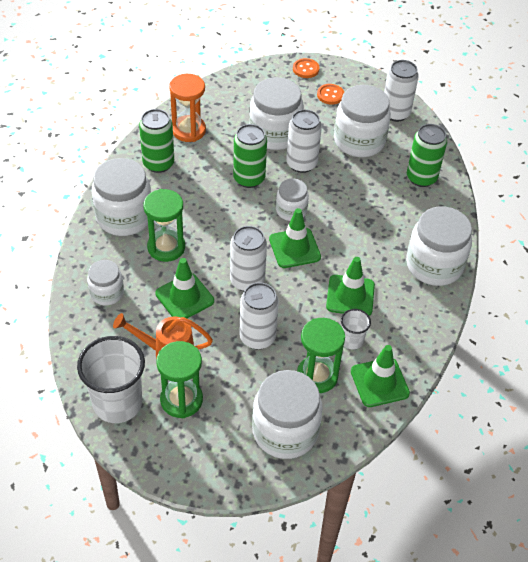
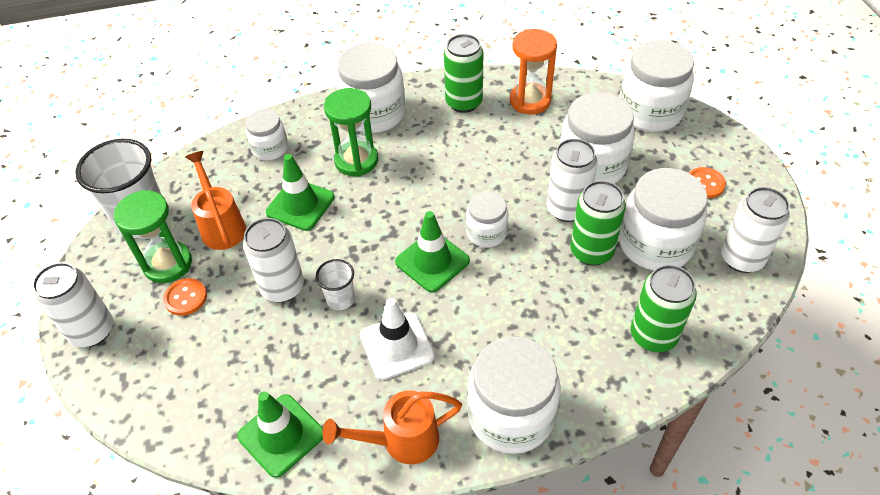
camera: 65 degrees right, 0 degrees up
(247, 281) = (356, 243): white can -> white can (92, 331)
(249, 178) = (503, 177): green can -> green can (591, 251)
(285, 431) = (166, 371): white jar -> white jar (649, 112)
(306, 69) = (723, 144): orange button -> orange button (185, 298)
(317, 376) = (258, 366): green hourglass -> none
(350, 296) = (397, 346): green traffic cone -> white traffic cone
(352, 340) = (329, 378): white cup -> white cup (340, 299)
(420, 323) = (401, 441): none -> orange watering can

